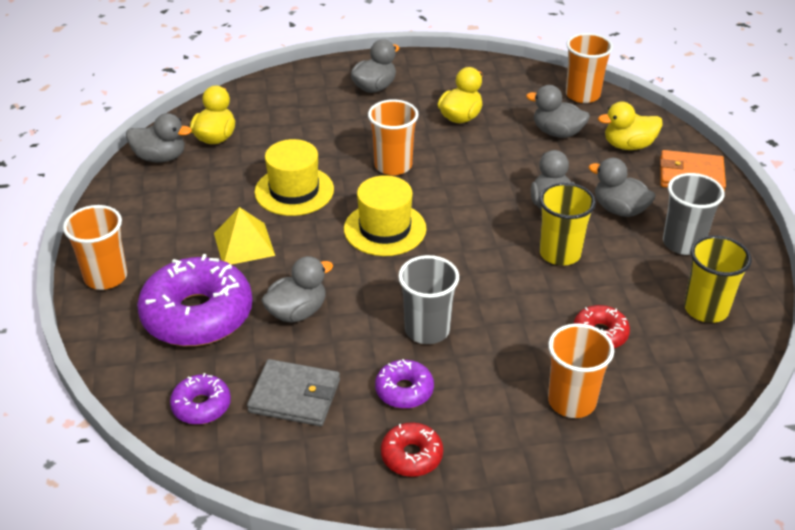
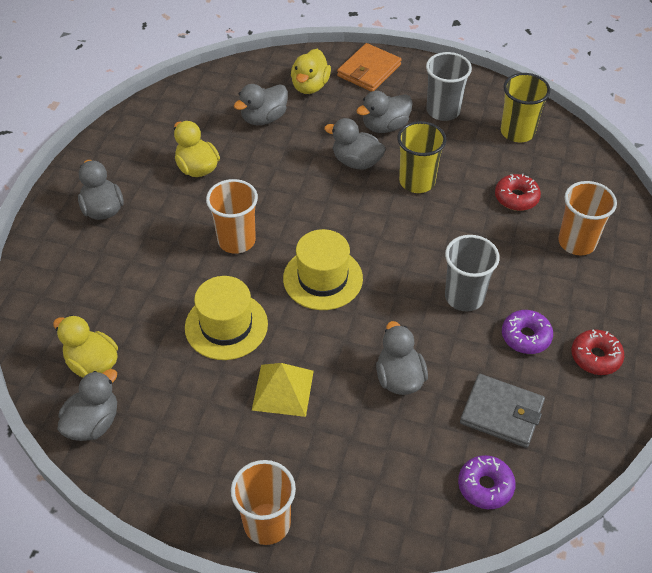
camera: 65 degrees left, 10 degrees up
(197, 315) = (365, 457): purple donut -> none
(294, 396) = (501, 413): grey wallet -> grey wallet turned 75 degrees clockwise
(582, 95) = (223, 81): orange cup -> none

